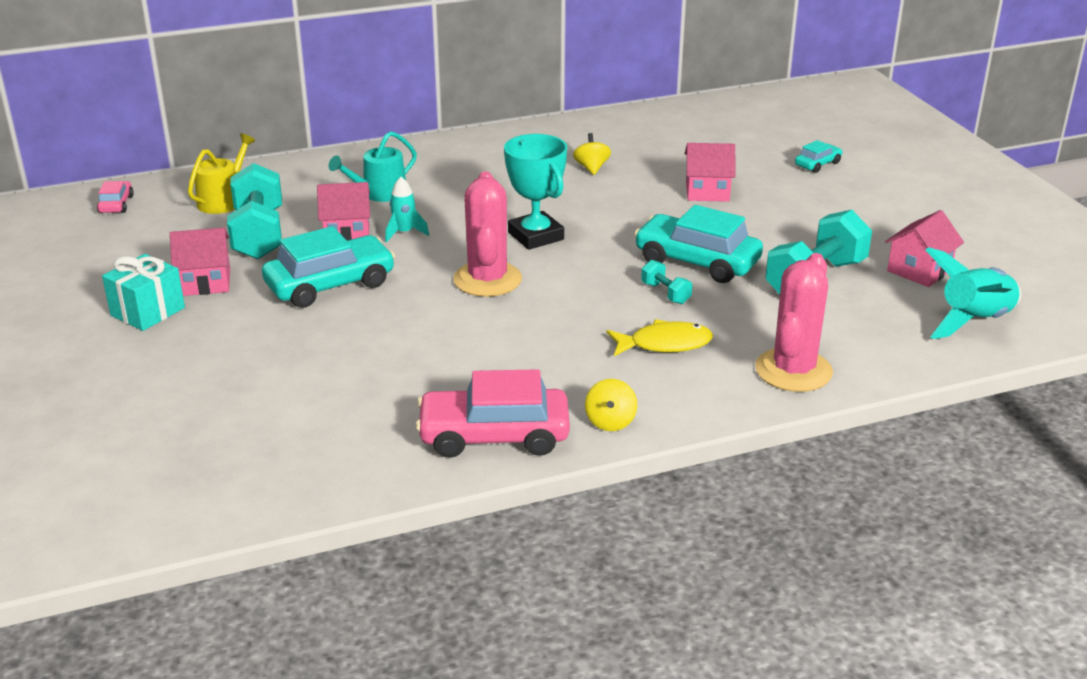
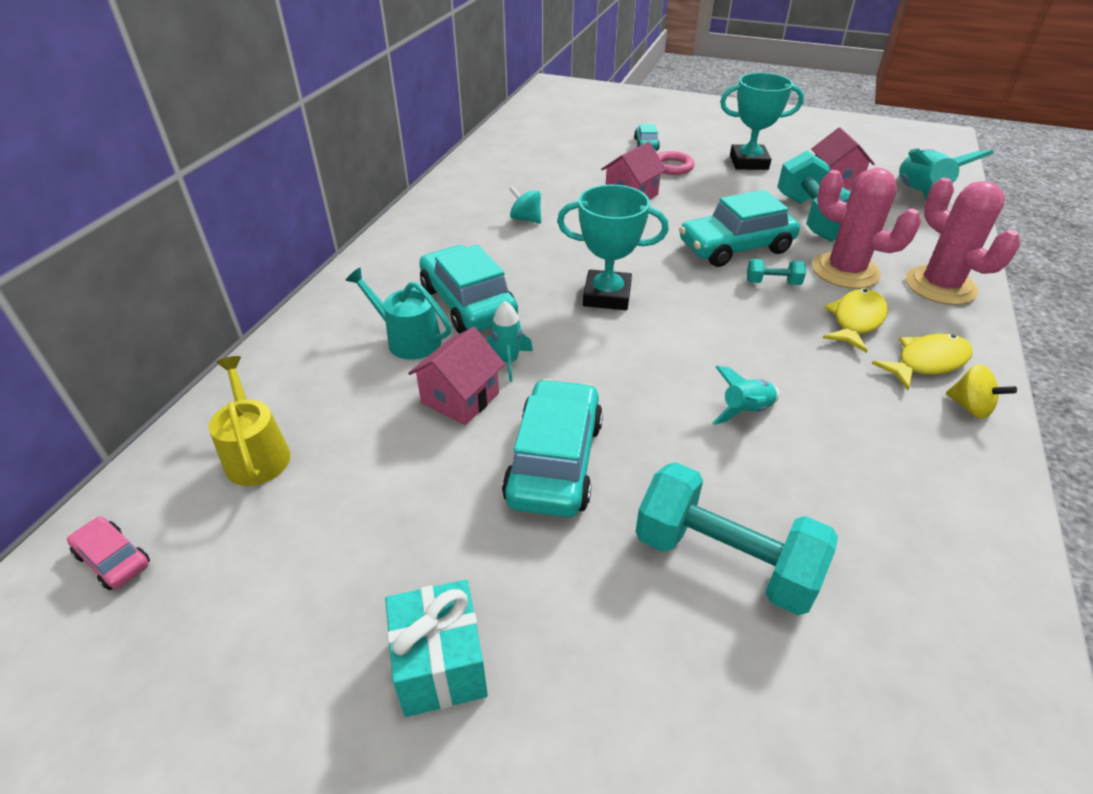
camera: 50 degrees left, 10 degrees up
(205, 282) = (430, 565): pink house -> none
(258, 234) = (376, 464): turquoise dumbbell -> turquoise dumbbell (724, 560)
(379, 193) = (408, 340): turquoise watering can -> turquoise watering can turned 120 degrees clockwise
(448, 194) = (468, 303): none -> turquoise car
(471, 331) = (745, 411): none -> turquoise rocket
(487, 280) = (656, 356): pink cactus -> pink cactus (845, 271)
(494, 436) = (958, 489): pink car -> none
(591, 168) = (526, 219): yellow spinning top -> turquoise spinning top
(649, 390) = (927, 362): none -> yellow fish
(795, 190) = (672, 167): none -> pink ring
(876, 219) = (749, 162): none -> turquoise trophy

